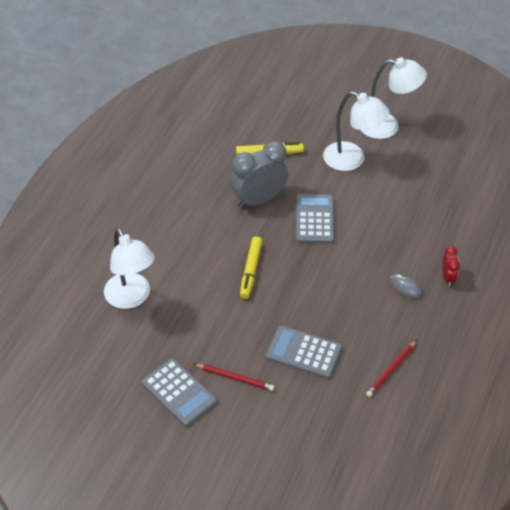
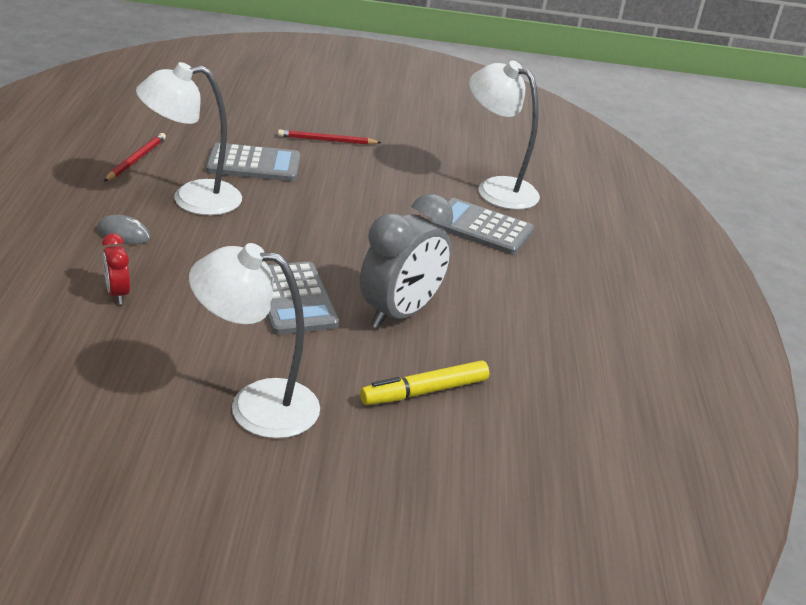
camera: 155 degrees right, 15 degrees down
(179, 392) = (382, 127): grey calculator -> grey calculator (481, 228)
(250, 271) = (362, 228): yellow marker -> none
(387, 126) = (193, 494): white lamp -> white lamp (192, 199)
(447, 277) = (54, 252): red clock -> red clock (118, 294)

